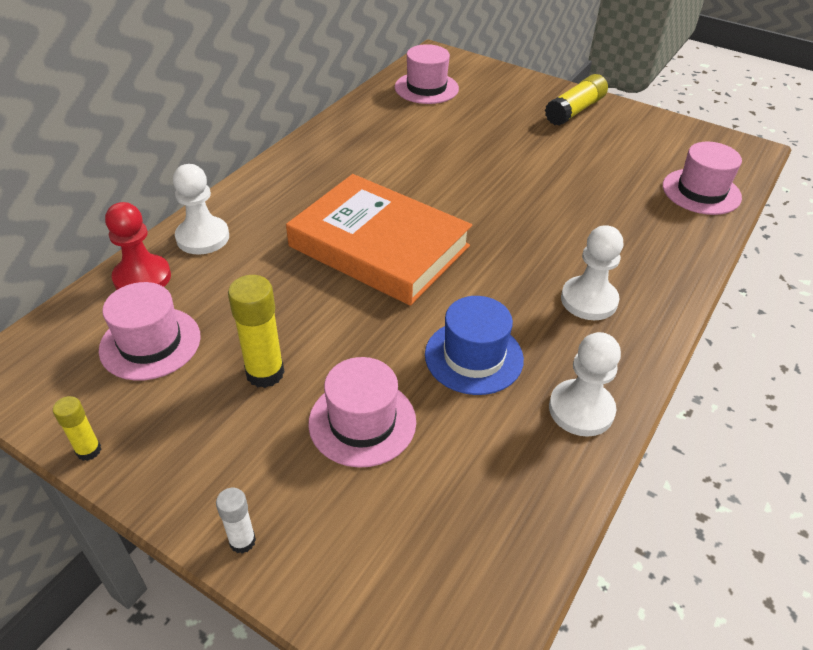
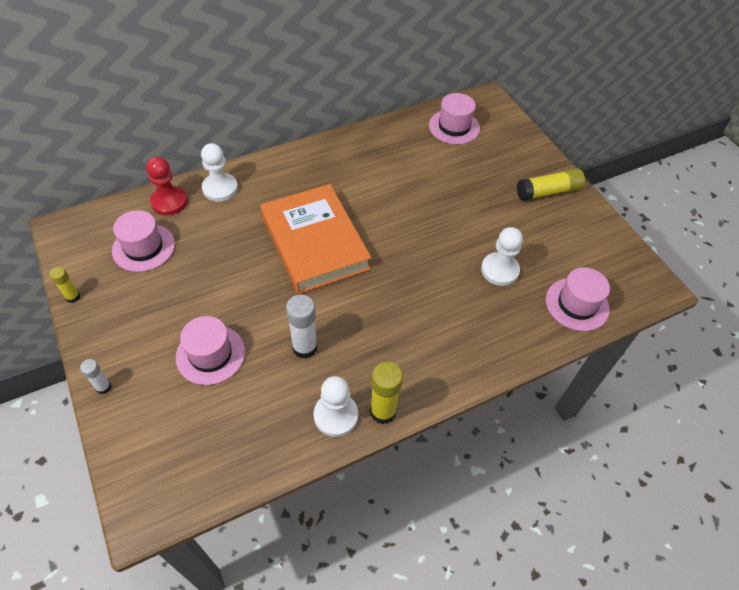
camera: 30 degrees right, 10 degrees up
(265, 373) = (185, 297): yellow glue stick -> yellow glue stick (383, 411)
(474, 357) = (304, 347): blue hat -> white glue stick
(589, 300) = (410, 347): white pawn -> white pawn (499, 270)

